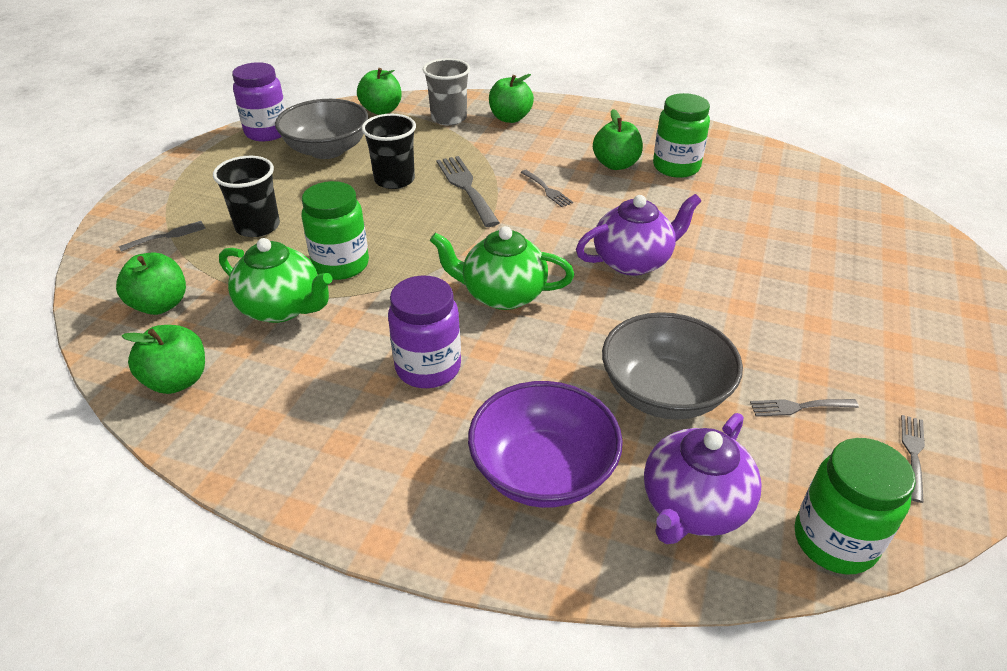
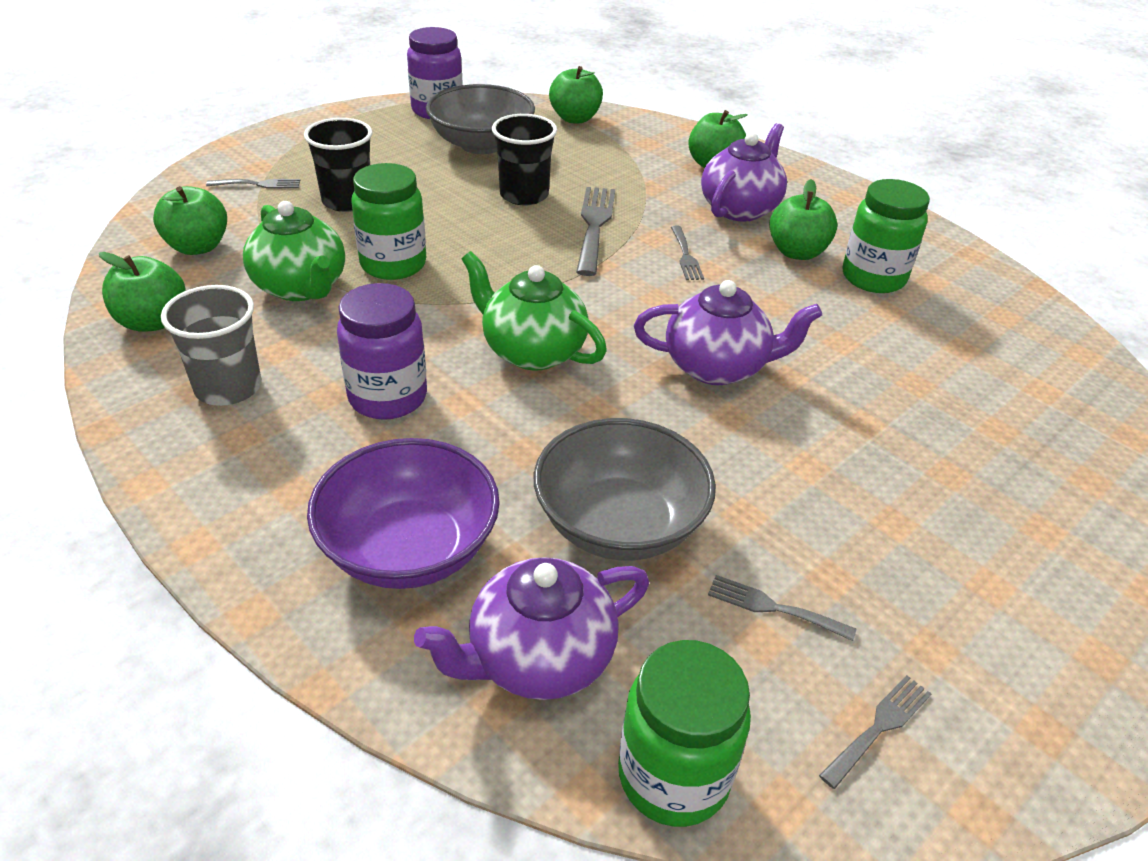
camera: 25 degrees right, 0 degrees up
(449, 118) = (642, 146): grey cup -> grey cup (228, 387)
(554, 145) = (740, 208): none -> purple teapot

